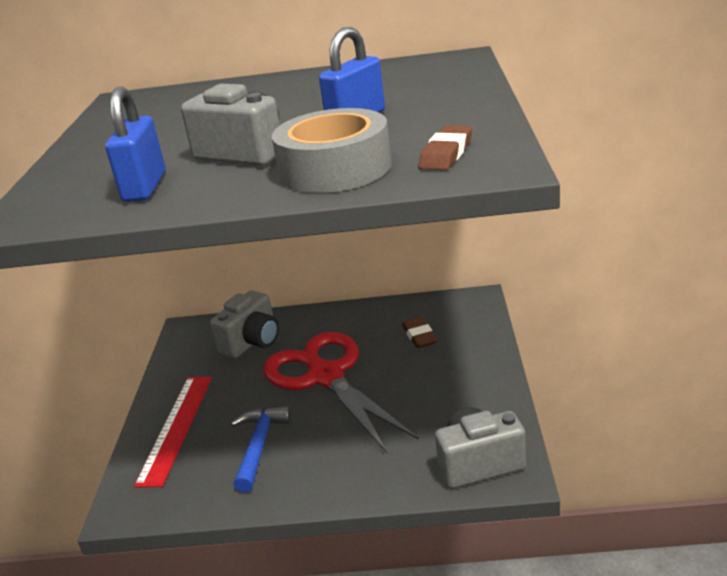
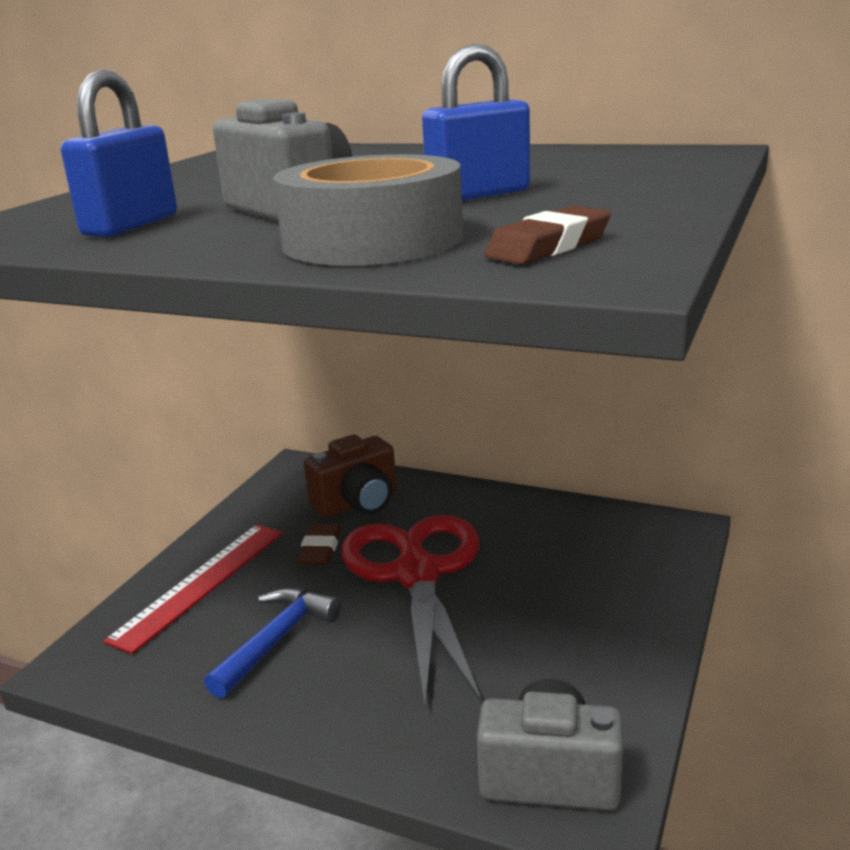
camera: 20 degrees right, 5 degrees down
(252, 342) = (358, 503): grey camera -> brown camera
(419, 336) = (572, 556): brown eraser -> brown eraser (320, 549)

